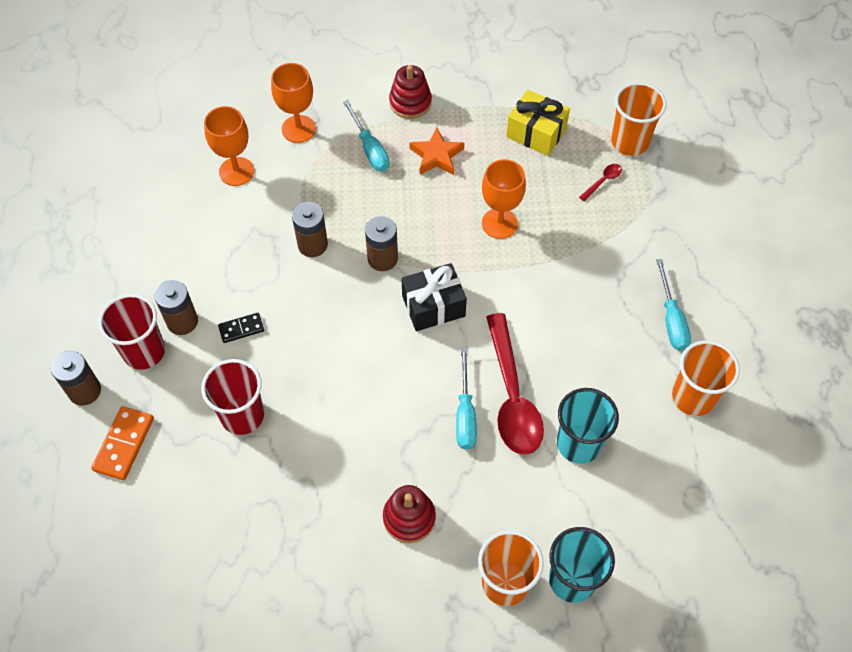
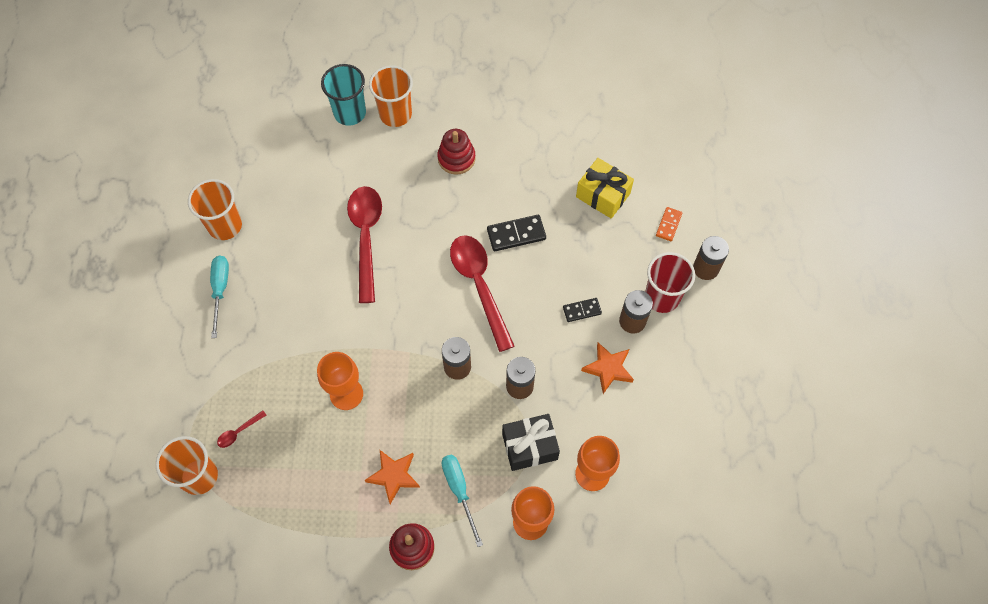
camera: 175 degrees left, 5 degrees up
(124, 444) = (668, 225): orange domino -> orange domino, size x0.63
(214, 269) = (608, 368): none -> orange star
(242, 415) = (578, 239): red cup -> none
(322, 415) = (516, 234): none -> black domino
(364, 347) = (479, 286): none -> red spoon
(433, 306) = (418, 318): black gift -> black gift (529, 446)
(465, 414) = (405, 227): turquoise screwdriver -> none
(536, 133) = (289, 495): yellow gift -> yellow gift (603, 195)
(578, 443) = (323, 199): turquoise cup -> none

